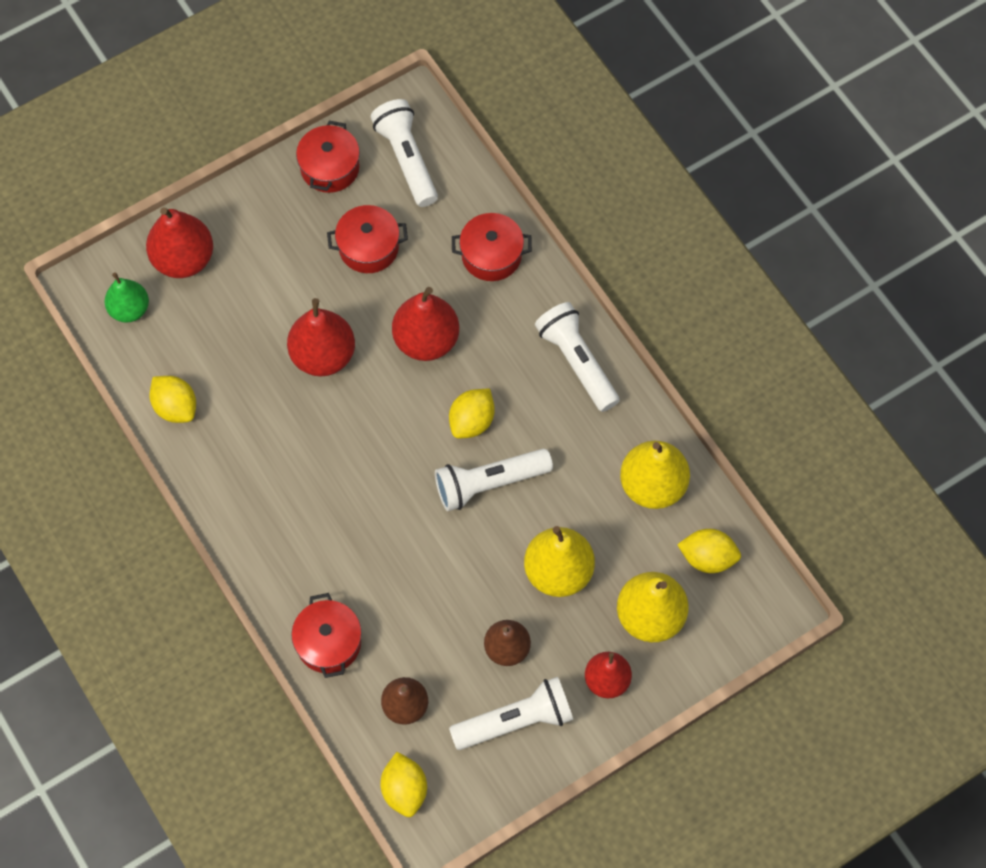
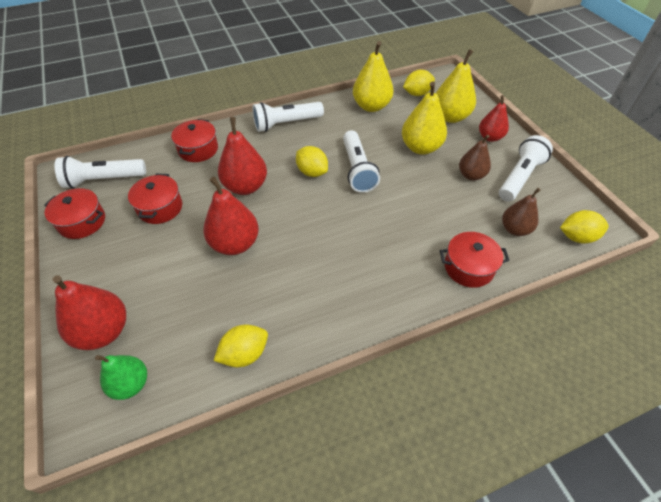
camera: 80 degrees left, 15 degrees down
(516, 721) = (519, 177): white flashlight -> white flashlight turned 45 degrees clockwise
(707, 558) = (417, 94): yellow lemon -> yellow lemon turned 45 degrees clockwise

